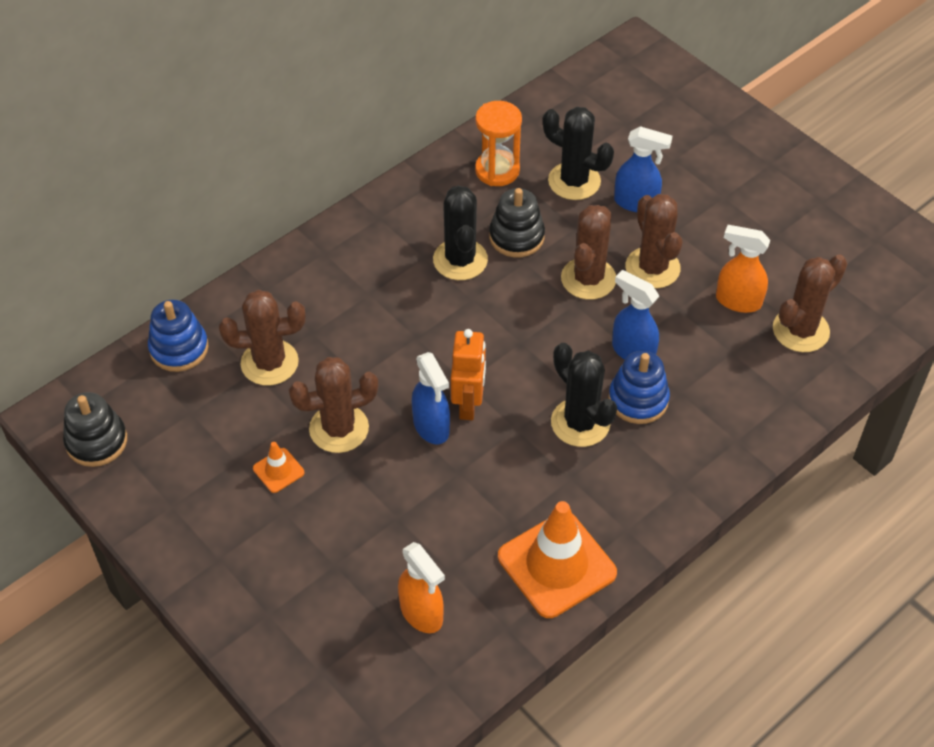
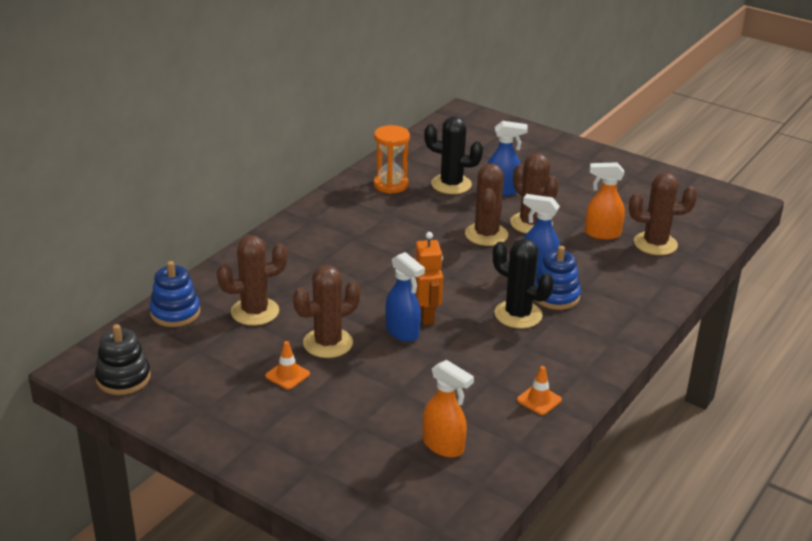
camera: 15 degrees left, 20 degrees down
(460, 260) = (384, 235): black cactus -> none
(516, 237) = (421, 218): black stacking toy -> none
(556, 565) = (539, 400): orange traffic cone -> orange traffic cone, size x0.45
(800, 330) = (655, 244): brown cactus -> brown cactus turned 60 degrees clockwise

